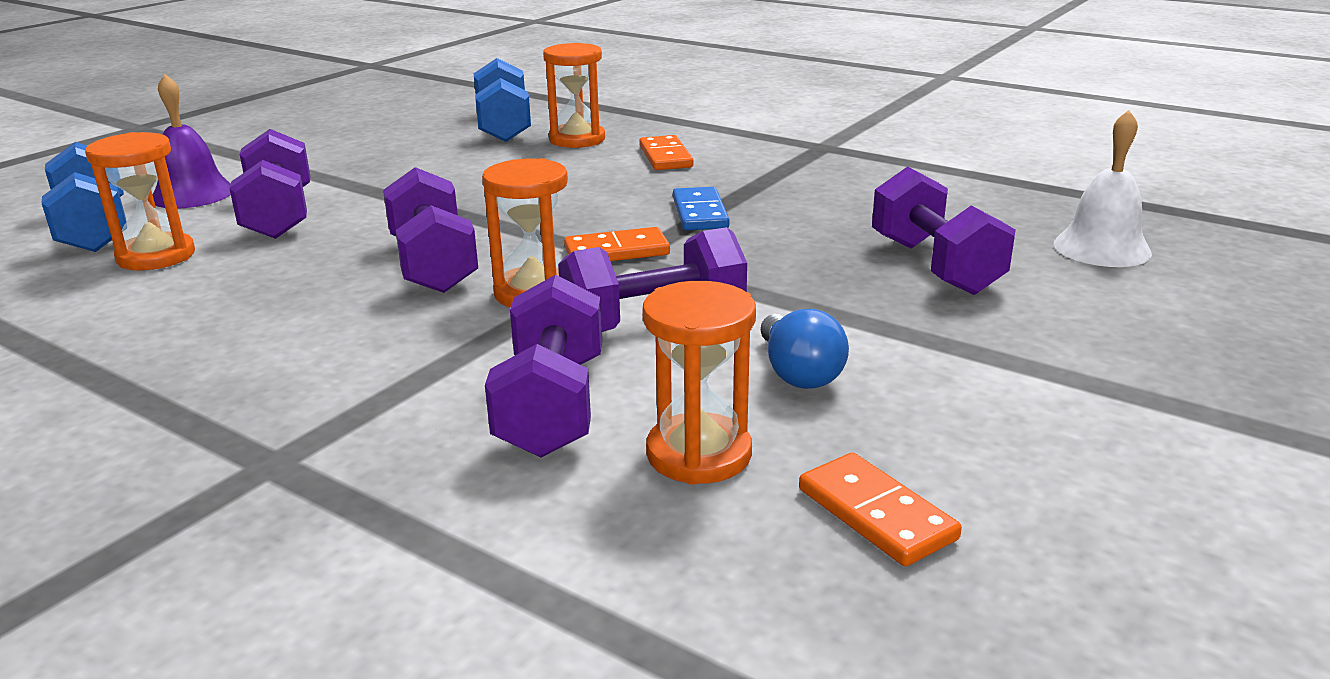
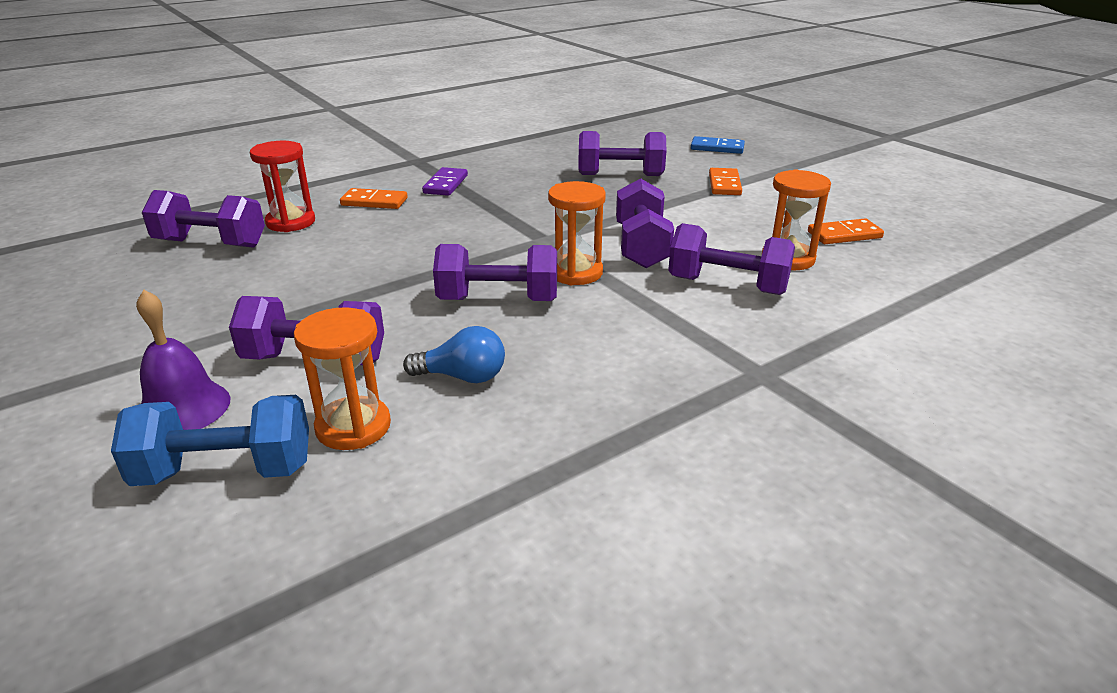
camera: 70 degrees left, 5 degrees up
(503, 127) = (211, 244): blue dumbbell -> purple dumbbell
(577, 139) = (291, 222): orange hourglass -> red hourglass
(617, 251) = (531, 241): orange domino -> orange domino (724, 184)
(699, 213) = (492, 210): blue domino -> blue domino (717, 148)
(759, 175) = (445, 184): none -> purple domino
(798, 373) = (719, 225): blue light bulb -> blue light bulb (462, 377)
(1102, 248) = (627, 143): white bell -> none

